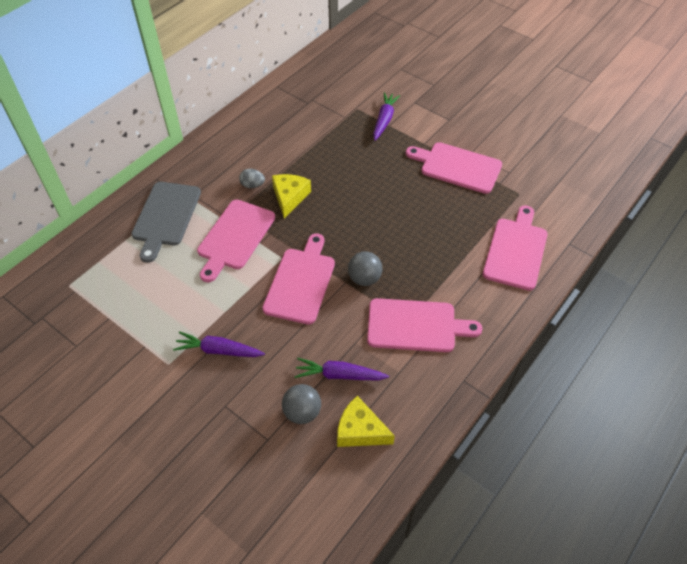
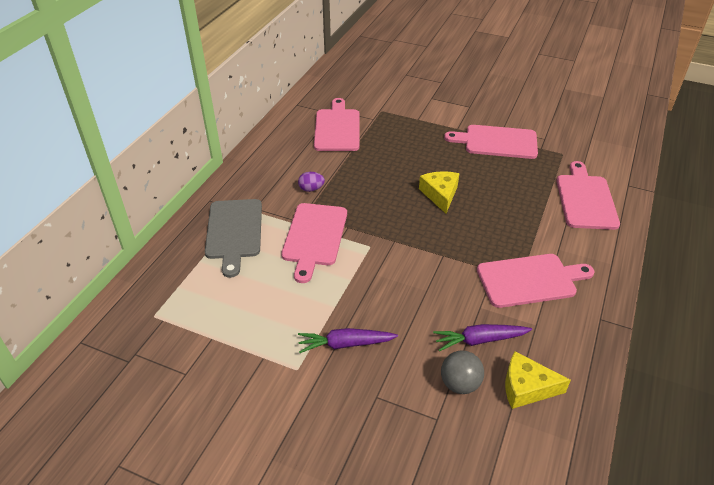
camera: 15 degrees left, 10 degrees down
(252, 185) = (311, 189): grey egg -> purple egg
(289, 197) = (353, 193): yellow cheese -> yellow cheese (440, 195)
(301, 282) = (399, 264): pink cutting board -> pink cutting board (337, 128)
(364, 278) = (460, 249): grey ball -> none
(384, 120) = (411, 116): purple carrot -> none

